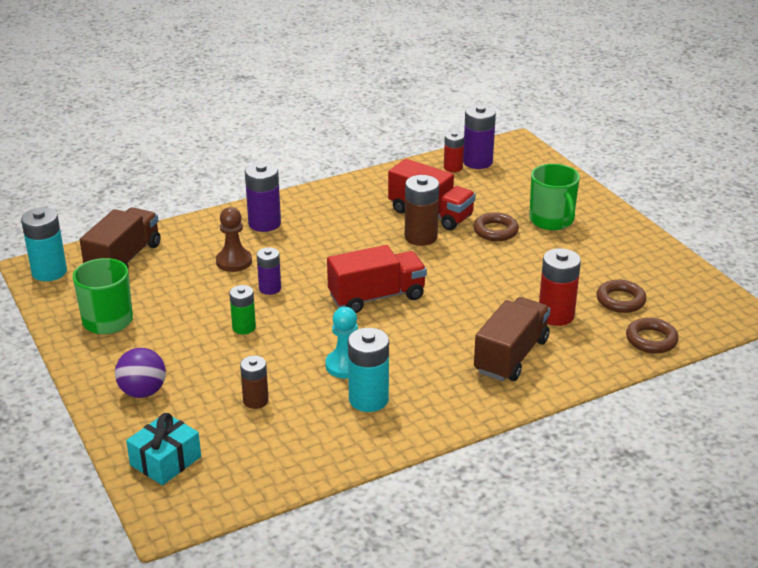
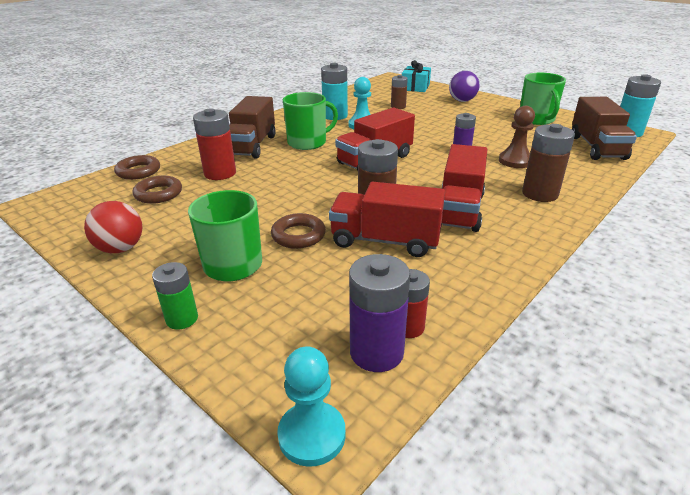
camera: 160 degrees right, 0 degrees up
(244, 327) = (448, 130): green battery -> green battery (182, 319)
(264, 223) = (540, 194): purple battery -> brown battery
(349, 224) = (459, 210): none -> red truck
(438, 345) = (308, 142): none -> green mug
(523, 144) = (312, 435): none -> turquoise pawn
(640, 249) = (121, 248): none -> red ball

